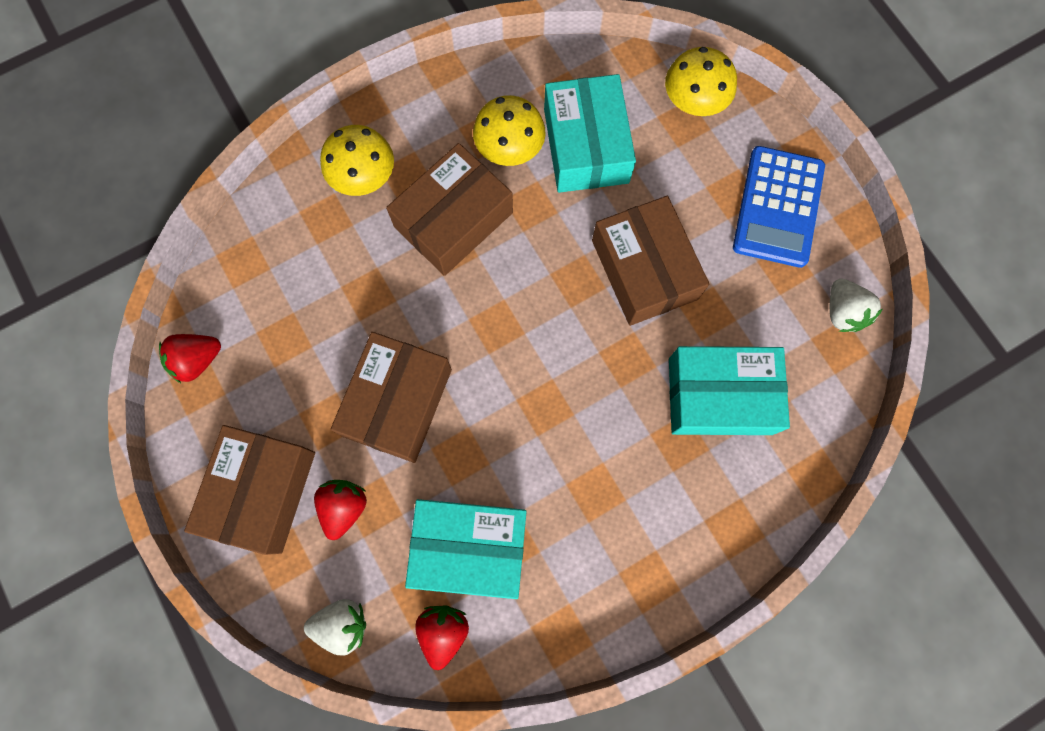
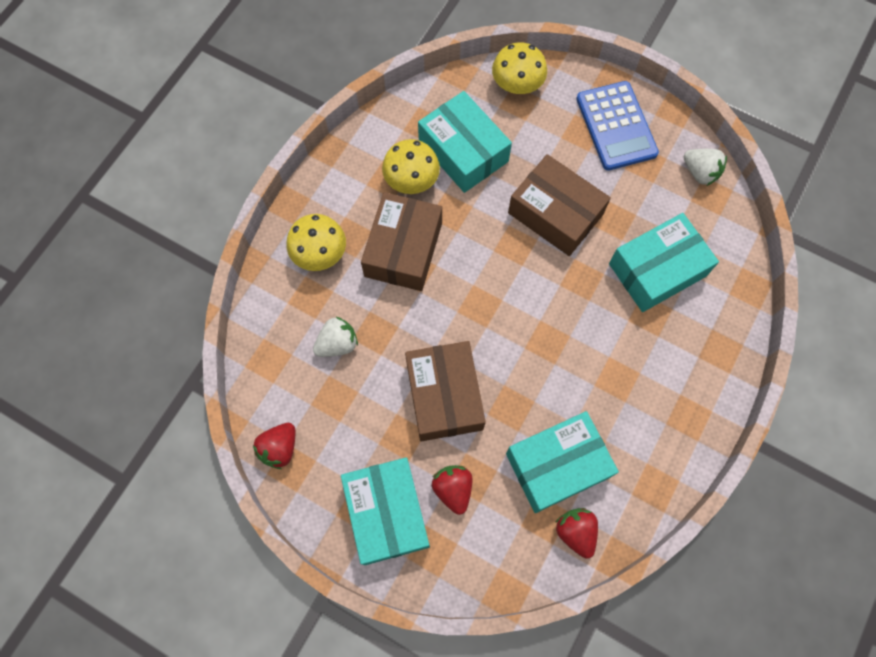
camera: 30 degrees left, 5 degrees down
(261, 491) = (386, 513): brown box -> turquoise box
(342, 624) = (503, 570): white strawberry -> white strawberry (337, 344)

